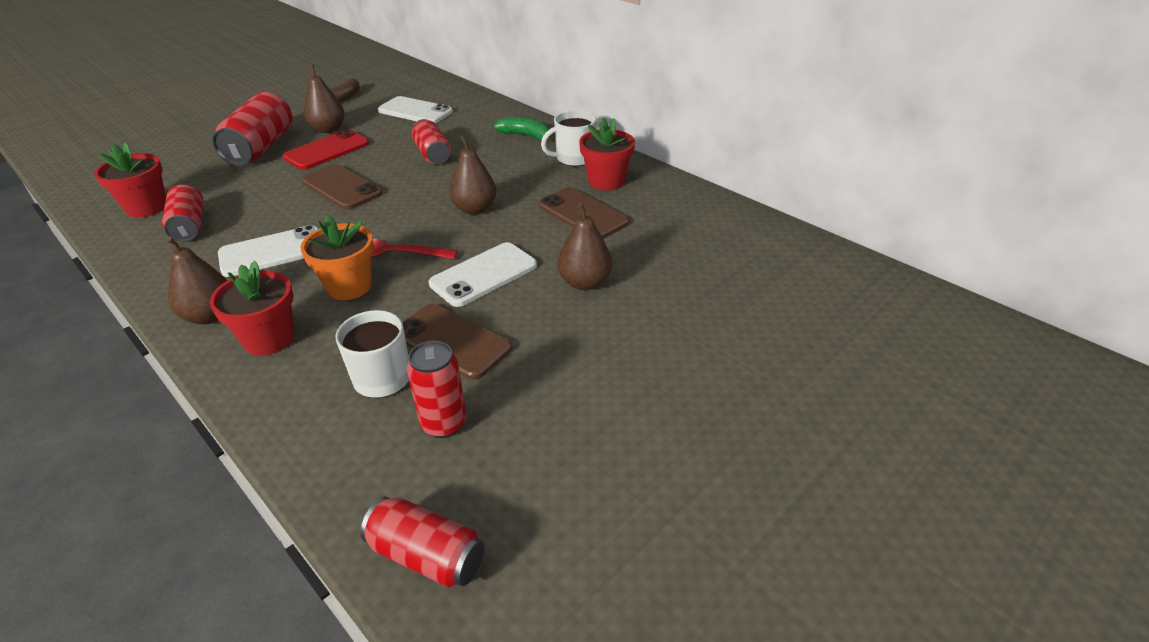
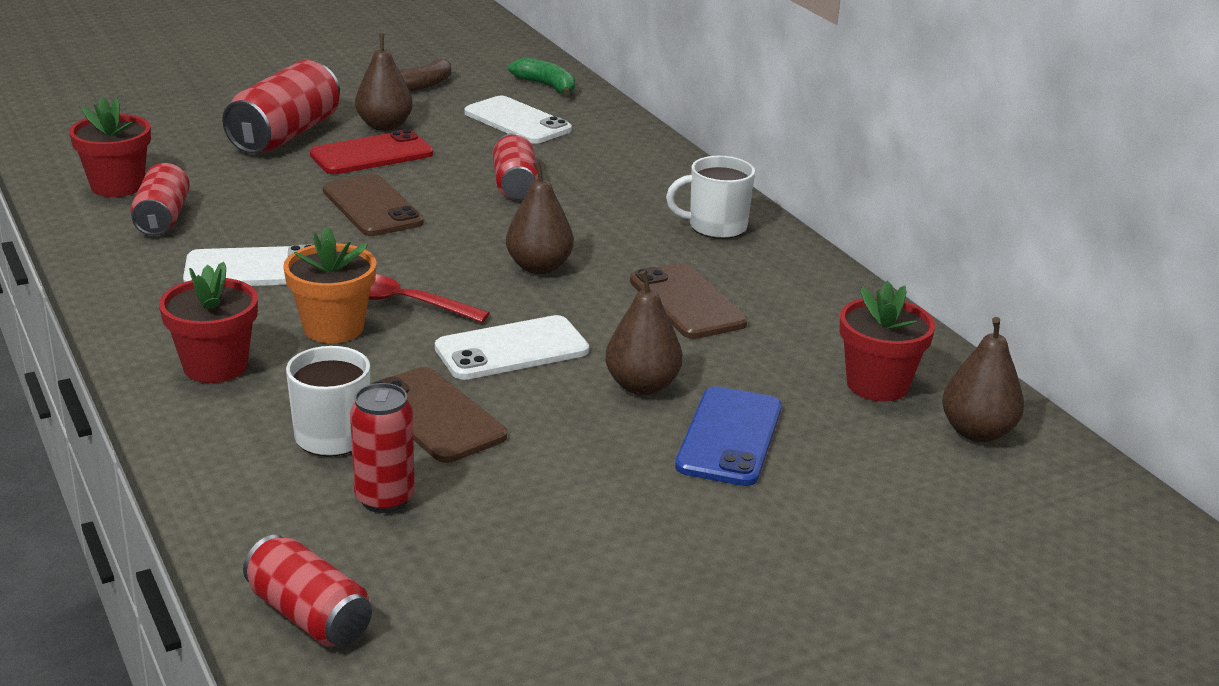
camera: 15 degrees right, 10 degrees down
(210, 316) = (155, 327): brown pear -> brown pear (977, 432)
(526, 136) = (662, 183): green banana -> green banana (546, 86)
(606, 181) = (746, 266): red flower pot -> red flower pot (877, 385)
(661, 308) = (730, 437): none -> blue phone

